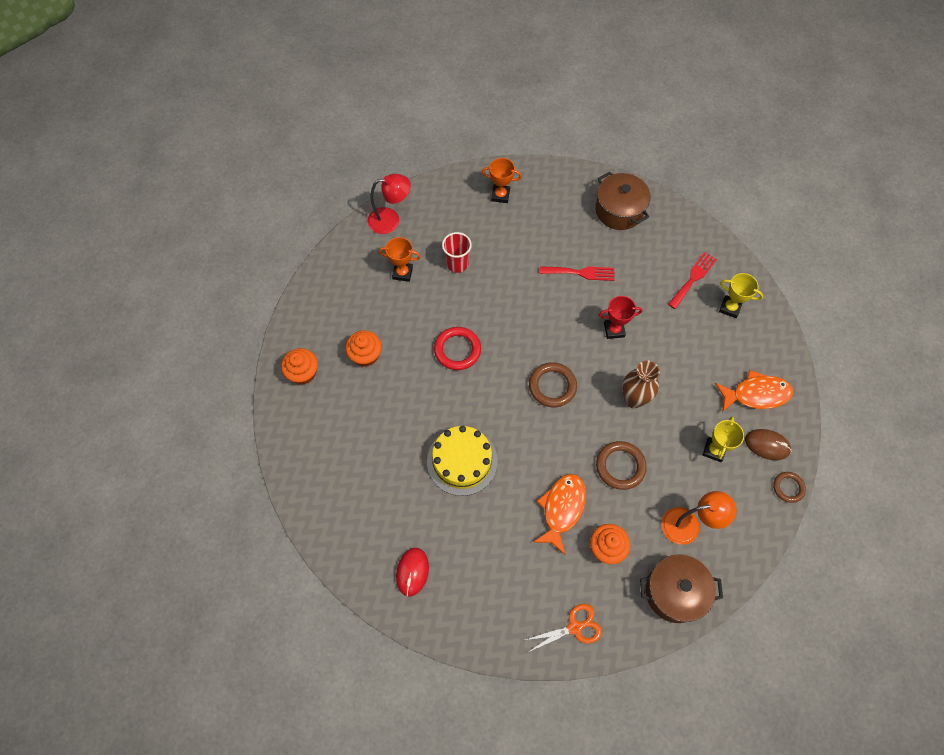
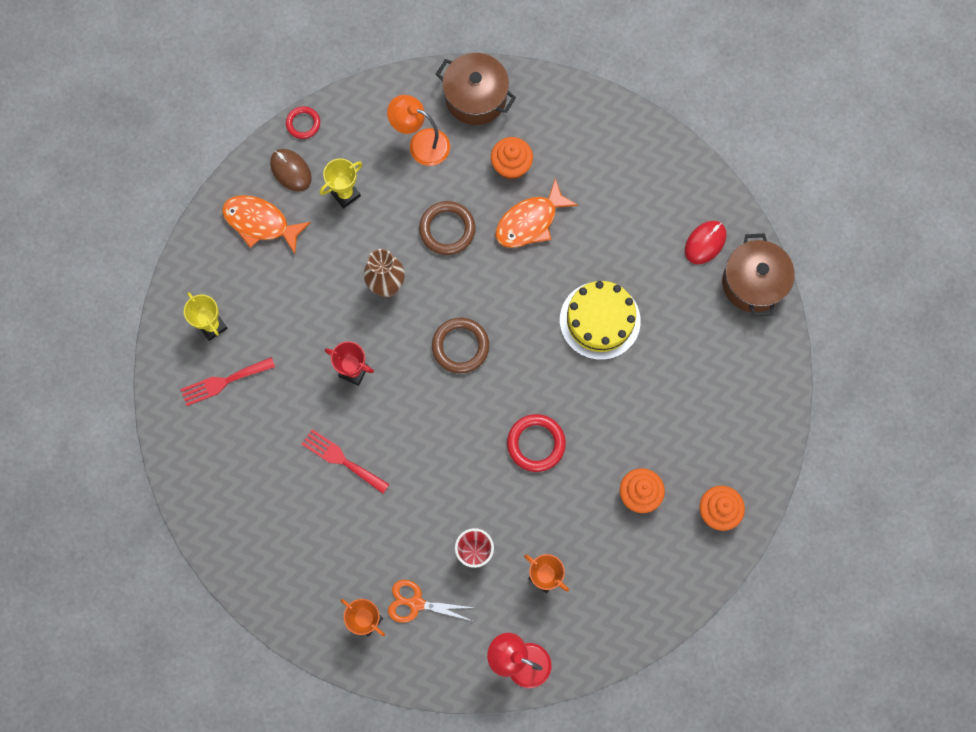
camera: 150 degrees left, 10 degrees up
(574, 627) = (584, 118): orange scissors -> orange scissors (416, 603)
(619, 210) = (241, 515): brown pot -> brown pot (753, 283)
(788, 488) = (303, 124): brown ring -> red ring

